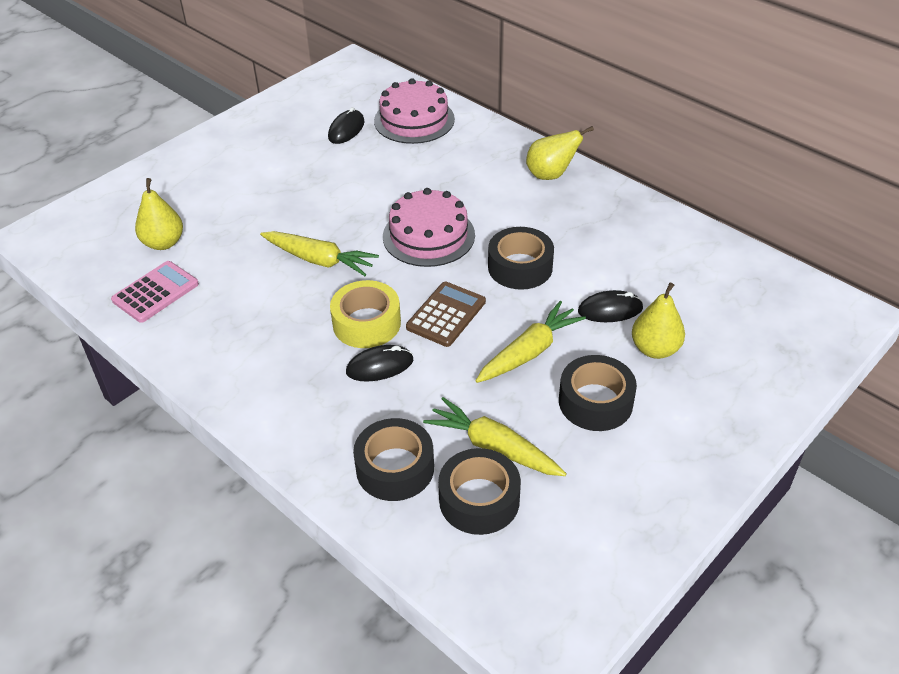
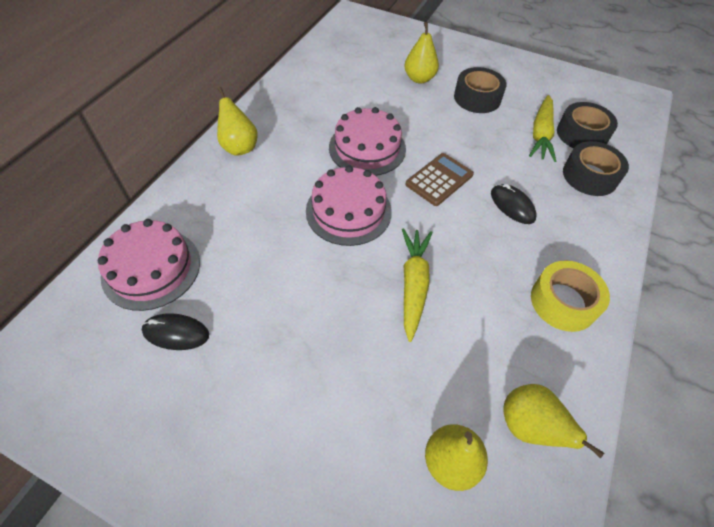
camera: 110 degrees left, 10 degrees up
(155, 292) = (528, 426): pink calculator -> yellow pear
(366, 323) = (473, 226): yellow tape -> yellow tape (563, 302)
(446, 314) = (439, 179): brown calculator -> brown calculator turned 120 degrees clockwise
(520, 267) = (367, 148): black tape -> pink cake
(529, 352) = (452, 131): yellow carrot -> none
(610, 310) = (393, 99): black mouse -> none

